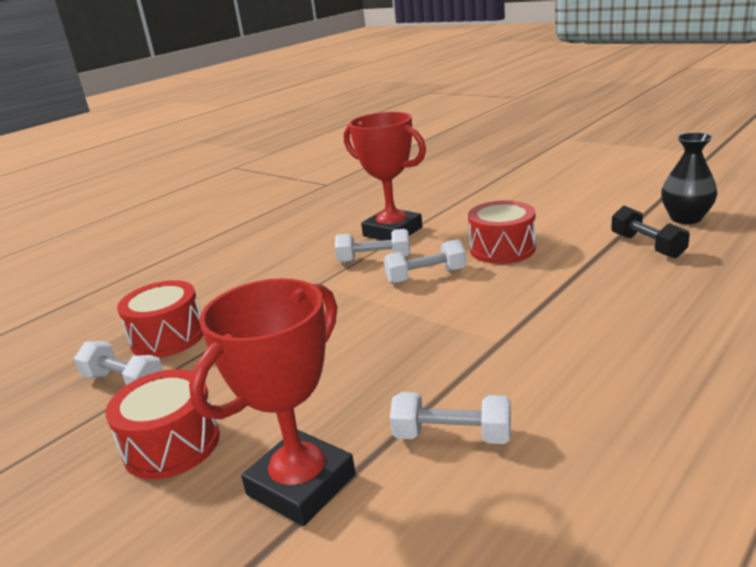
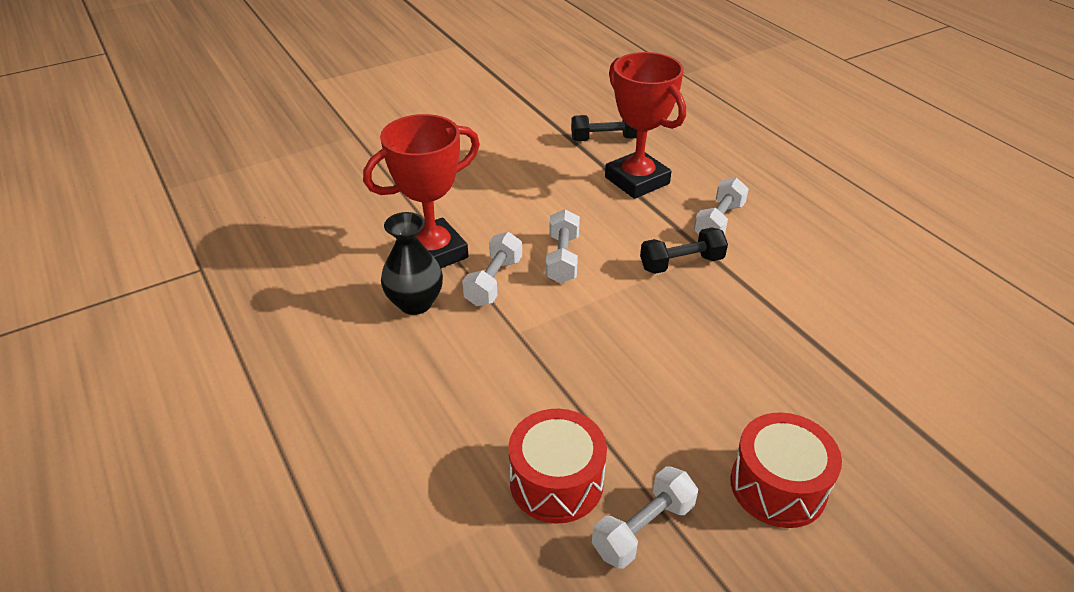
camera: 75 degrees left, 15 degrees up
(301, 485) = (856, 402): red trophy -> red trophy (637, 180)
(452, 436) = (821, 311): white dumbbell -> white dumbbell (719, 221)
(468, 331) = (681, 263): none -> black dumbbell
(502, 249) = (545, 202): red drum -> none
(686, 218) = (573, 107): black vase -> black vase (415, 303)

